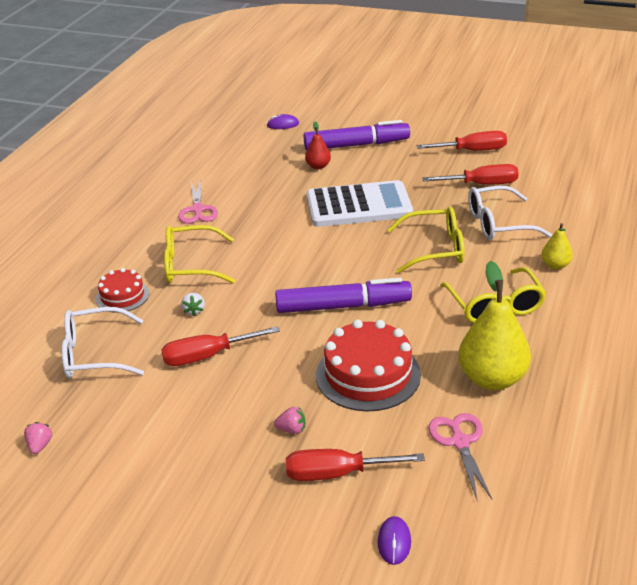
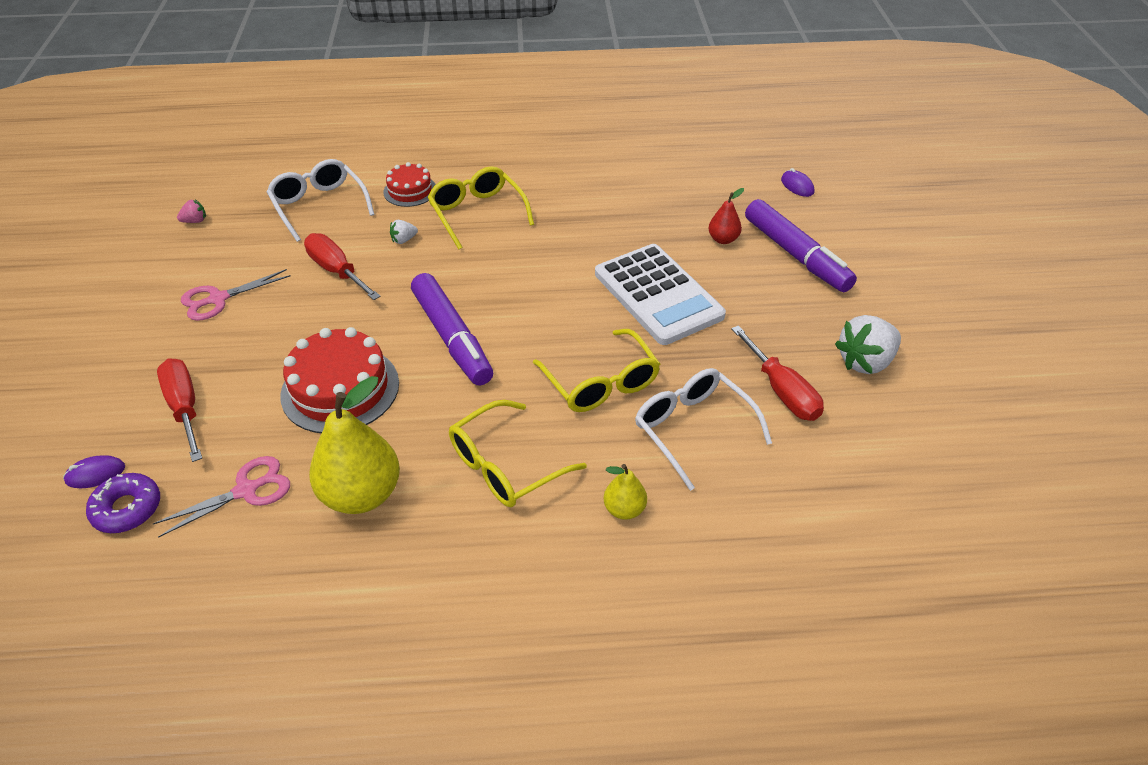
camera: 65 degrees right, 10 degrees up
(197, 210) = (578, 185): pink scissors -> pink scissors (218, 299)
(292, 430) = (242, 358): pink strawberry -> none
(449, 520) = (127, 509): none -> purple donut
(472, 151) = (865, 362): red screwdriver -> white strawberry

